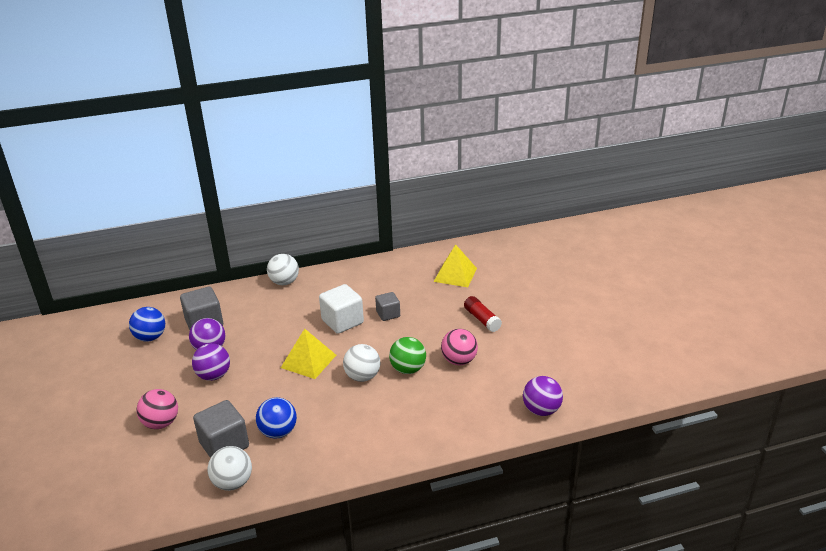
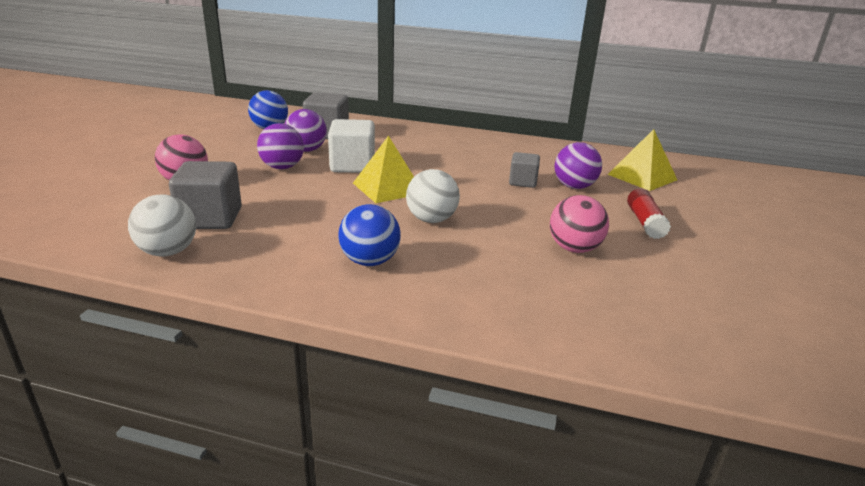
camera: 30 degrees right, 5 degrees down
(278, 432) = (277, 230): blue ball -> blue ball (370, 261)
(284, 282) = (438, 131): white ball -> none
(342, 321) = (463, 172): white cube -> white cube (352, 166)
(408, 369) = (495, 233): green ball -> none
(541, 410) = (662, 351): purple ball -> purple ball (574, 187)

